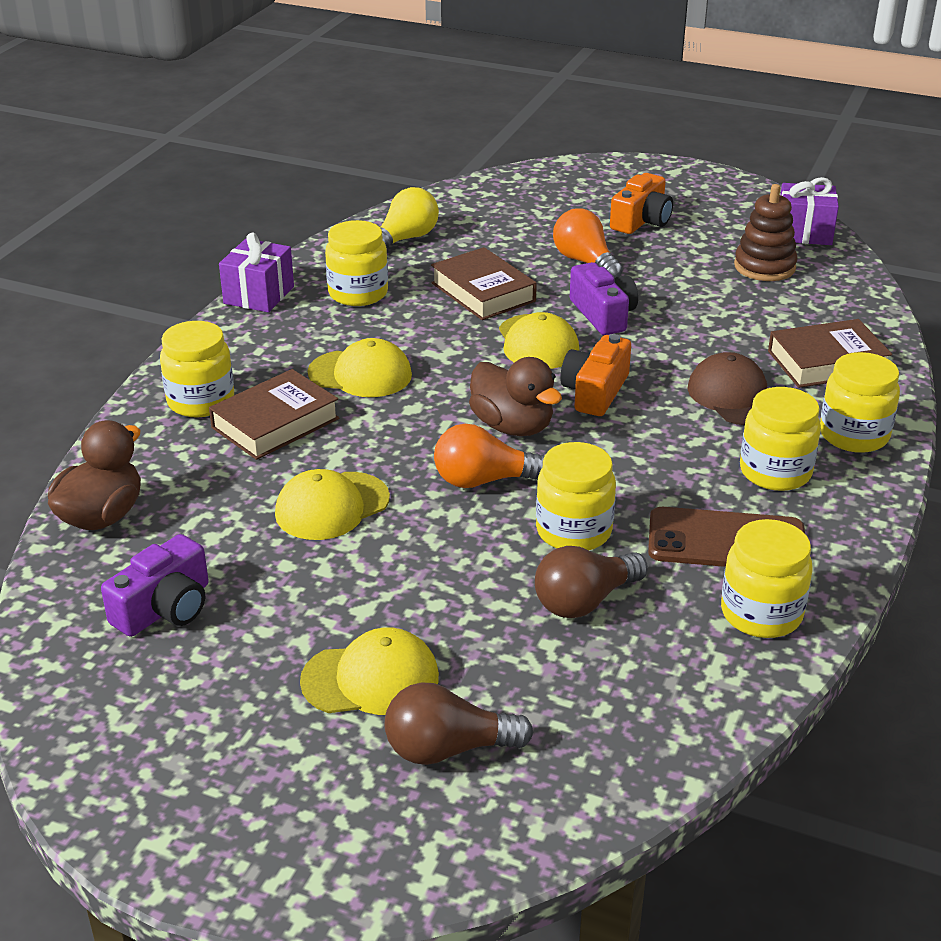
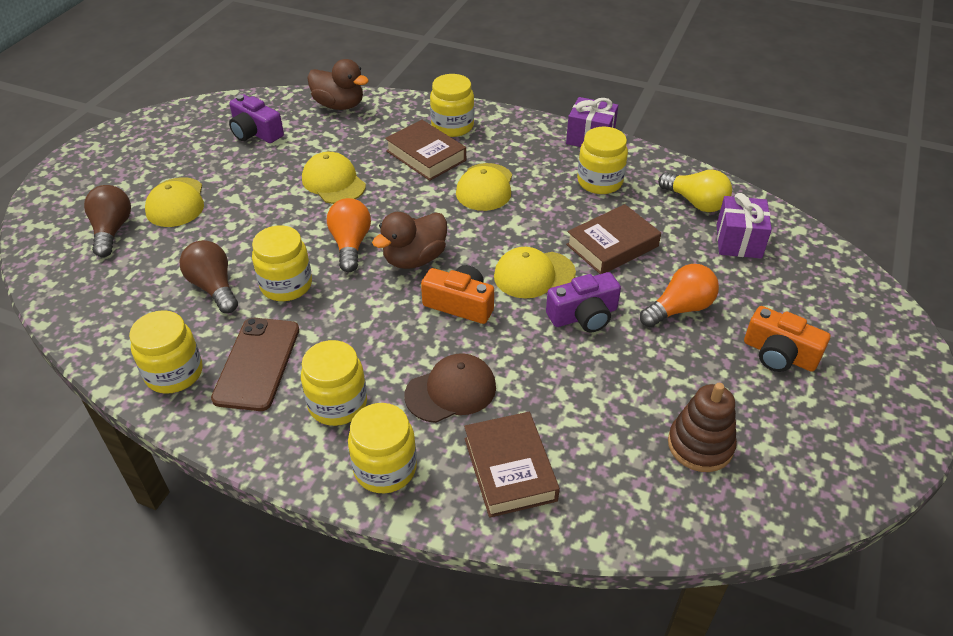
camera: 90 degrees right, 10 degrees up
(804, 233) = (794, 494): purple gift -> purple gift (738, 241)

